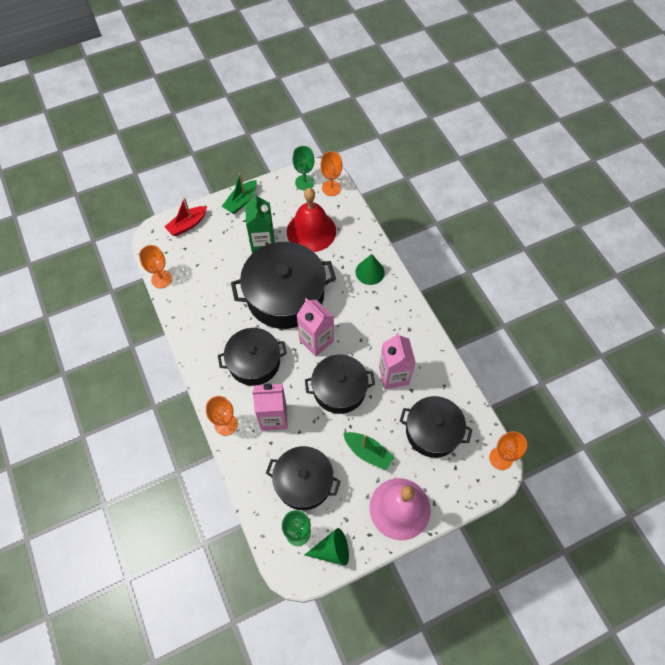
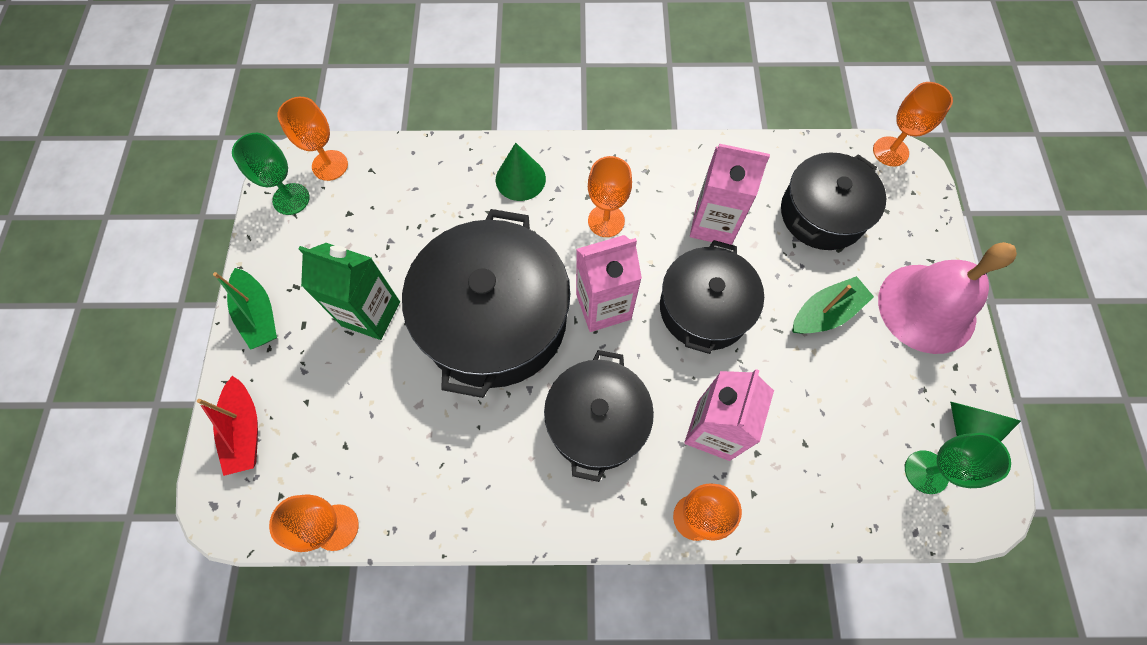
camera: 65 degrees left, 5 degrees up
(303, 482) = (843, 428): black pot -> none
(311, 231) = (394, 229): red bell -> none
(366, 322) = (606, 221): none -> orange goblet

